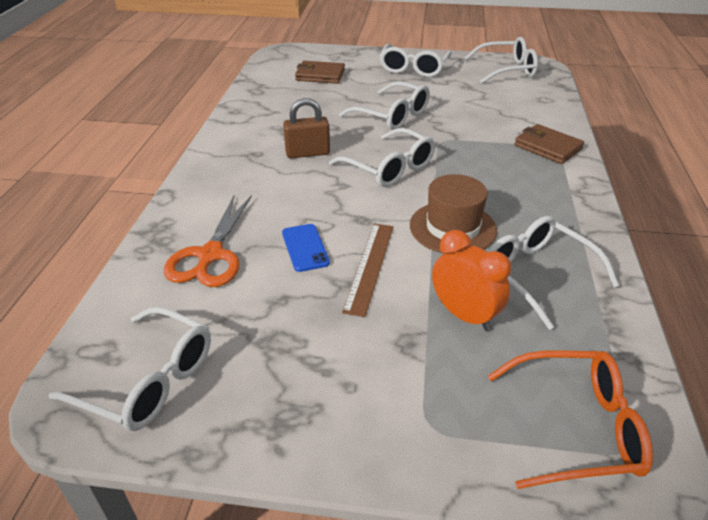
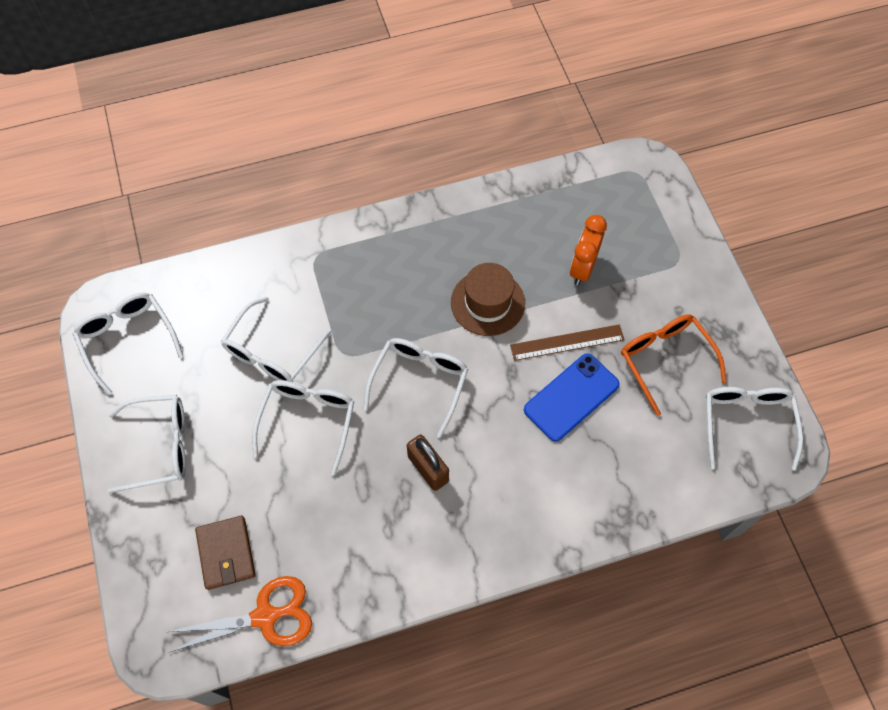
camera: 115 degrees left, 25 degrees up
(210, 255) = (619, 462): orange scissors -> orange scissors (265, 616)
(305, 248) = (571, 397): blue phone -> blue phone, size x1.61
(536, 275) = (516, 236): white glasses -> white glasses (272, 351)
(547, 147) = (316, 262): brown wallet -> none
(576, 427) = (636, 195): orange glasses -> orange glasses (665, 360)

